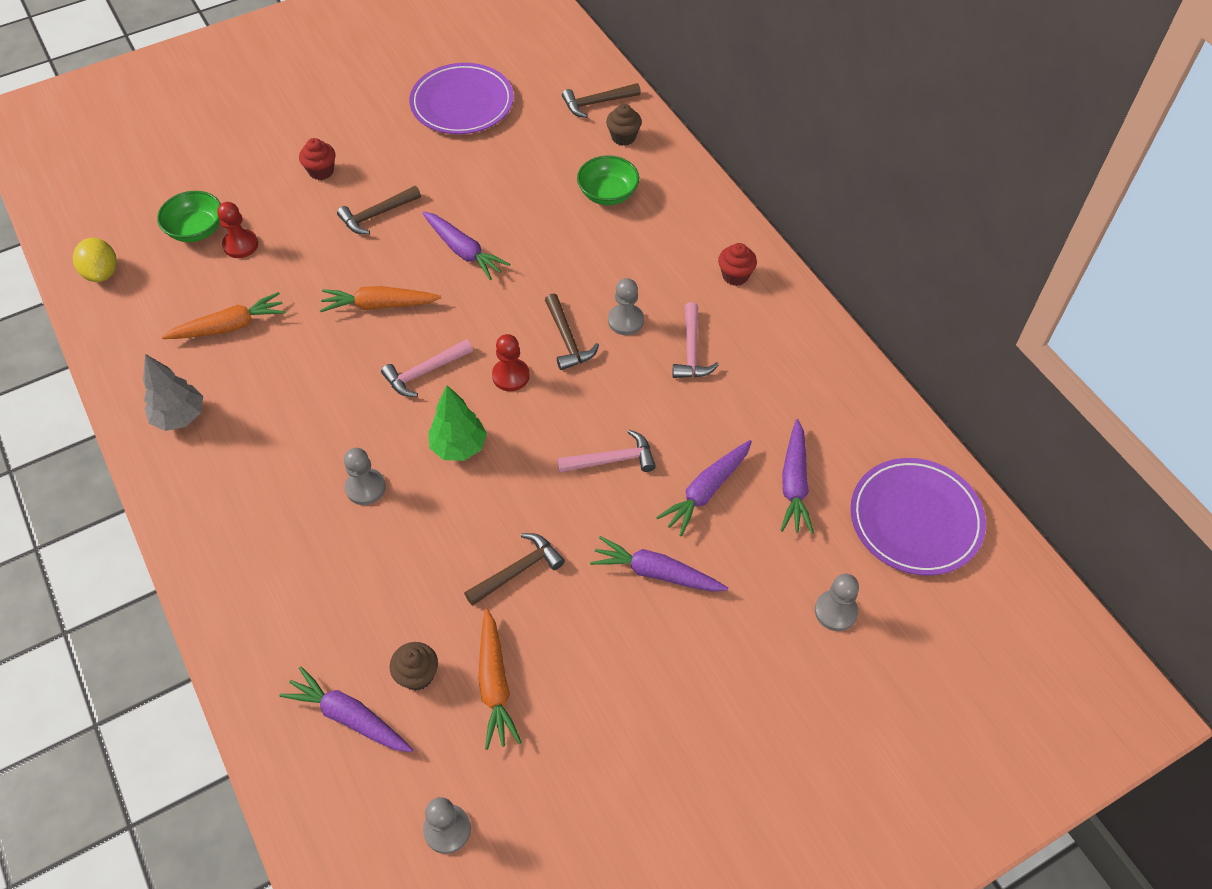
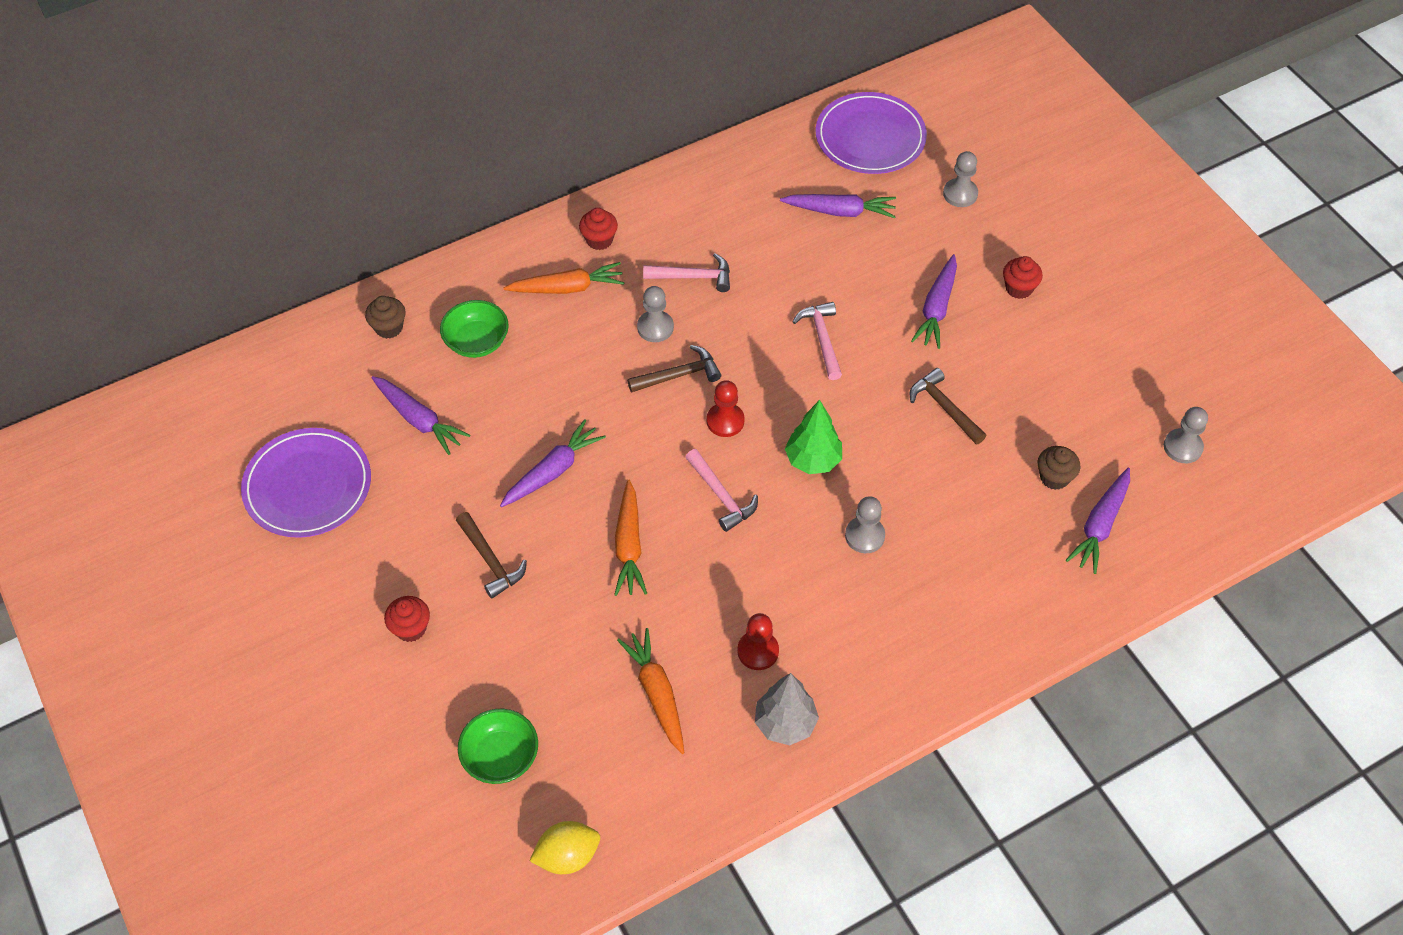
camera: 90 degrees left, 0 degrees up
(240, 245) = (529, 701): red pawn -> red pawn (758, 651)
(495, 685) = (1055, 420): orange carrot -> orange carrot (567, 288)
(597, 103) = (328, 352): brown hammer -> none
(689, 664) = (1019, 288): none -> red cupcake
(706, 491) = (852, 271): purple carrot -> purple carrot (419, 420)

